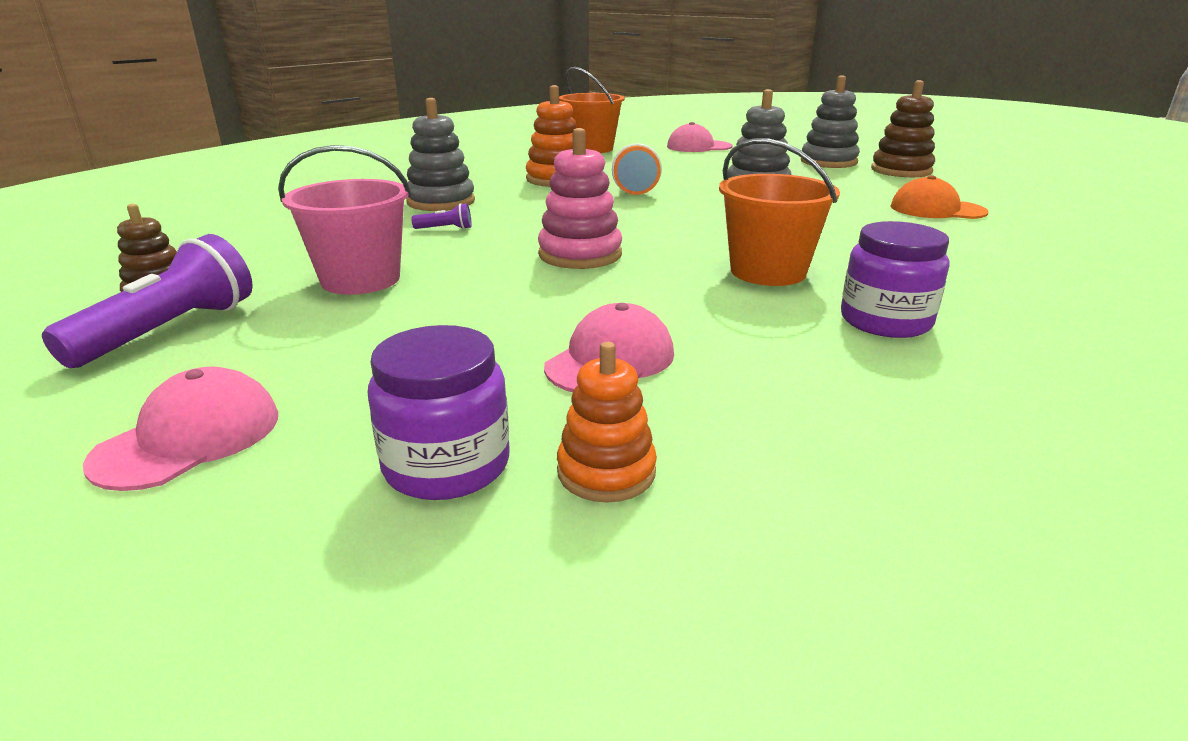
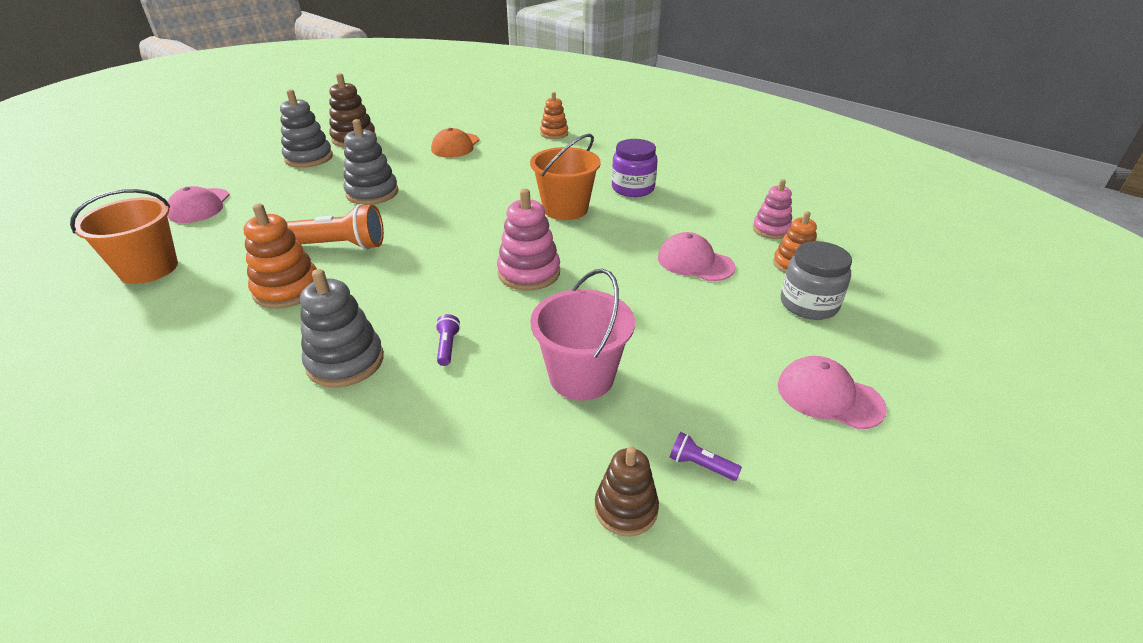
camera: 90 degrees left, 10 degrees up
(170, 331) = (700, 465): purple flashlight -> purple flashlight, size x0.45
(447, 465) = (808, 304): purple jar -> grey jar
(771, 465) = (771, 230): none -> pink stacking toy
(1077, 263) = (554, 133): none -> orange stacking toy

